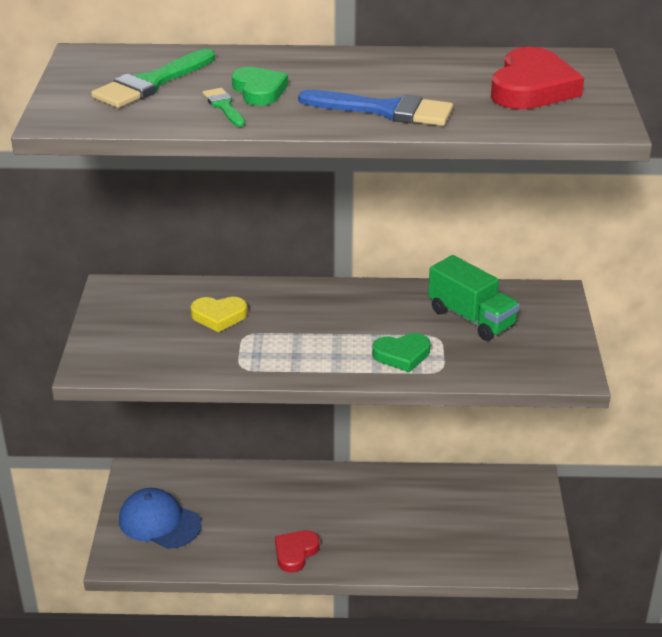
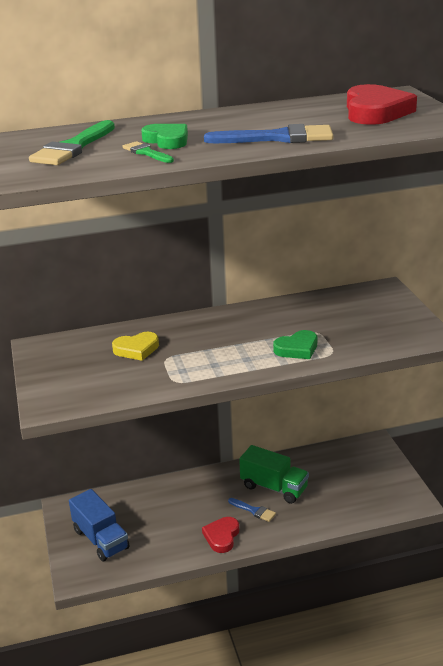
camera: 15 degrees left, 5 degrees down
(159, 522) = (101, 539): blue cap -> blue truck
(346, 530) = (254, 510): none -> blue brush
(471, 318) = (333, 314): green truck -> green truck (274, 487)

